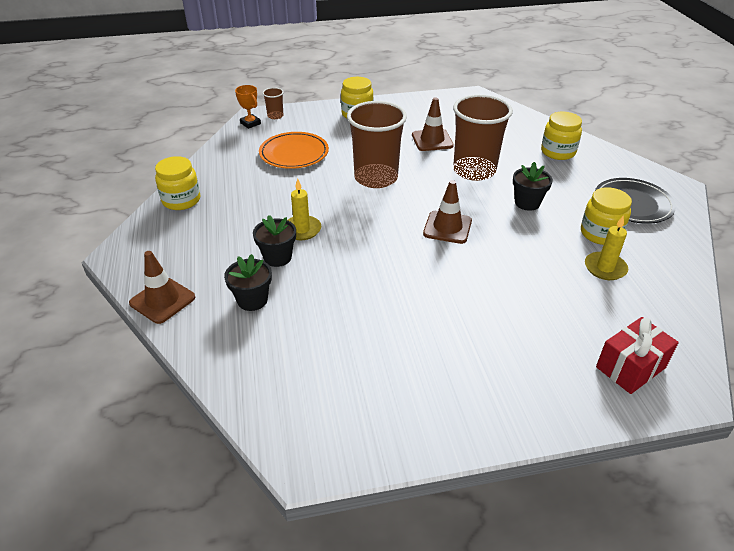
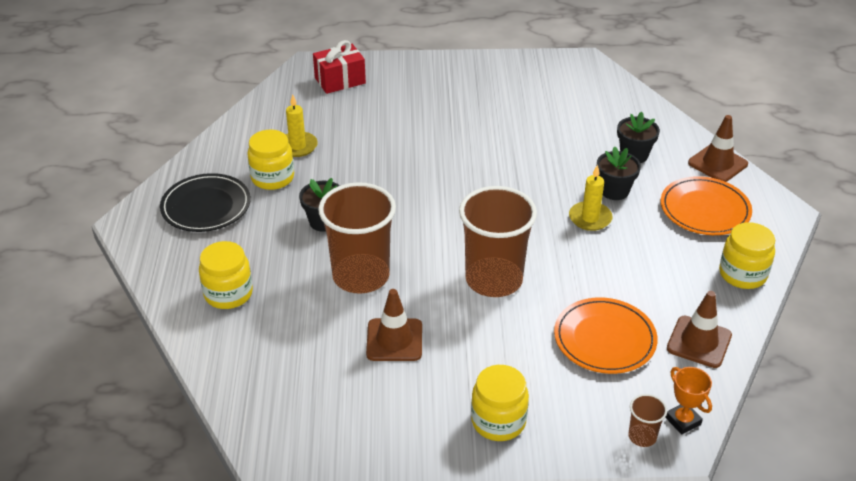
camera: 170 degrees left, 0 degrees up
(194, 249) = (705, 209): none -> orange plate
(447, 227) = (429, 202): brown traffic cone -> brown traffic cone (699, 342)

